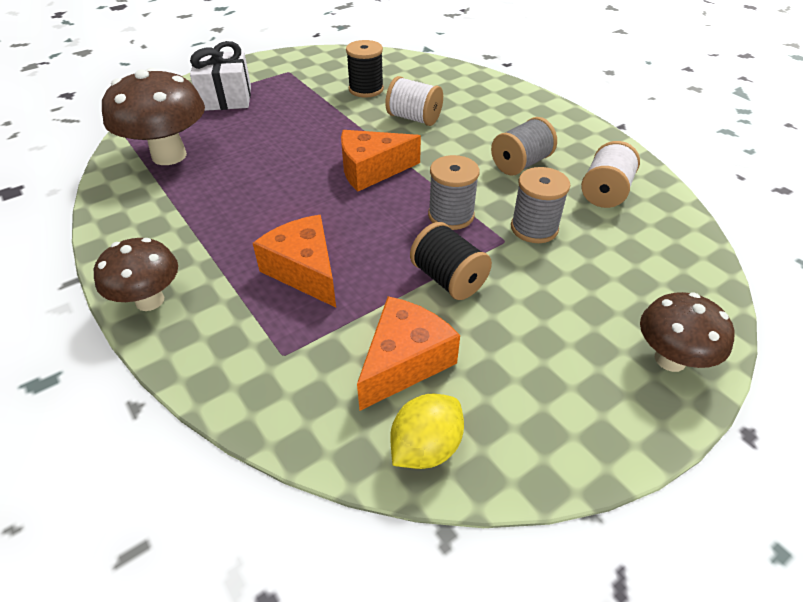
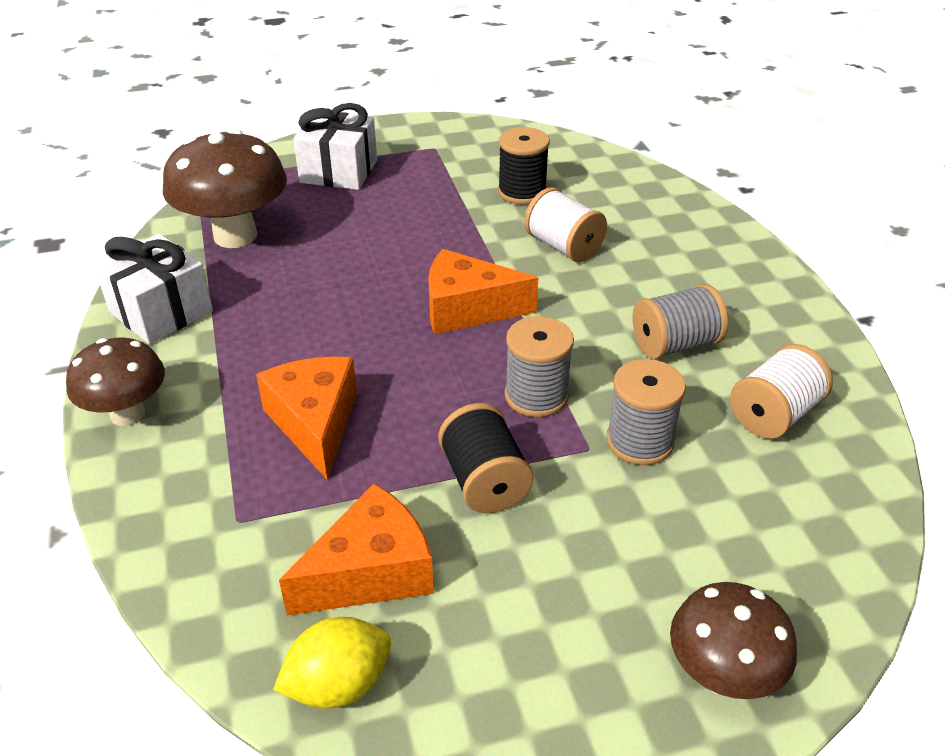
camera: 20 degrees right, 5 degrees down
(137, 220) = (161, 311): none -> white gift

